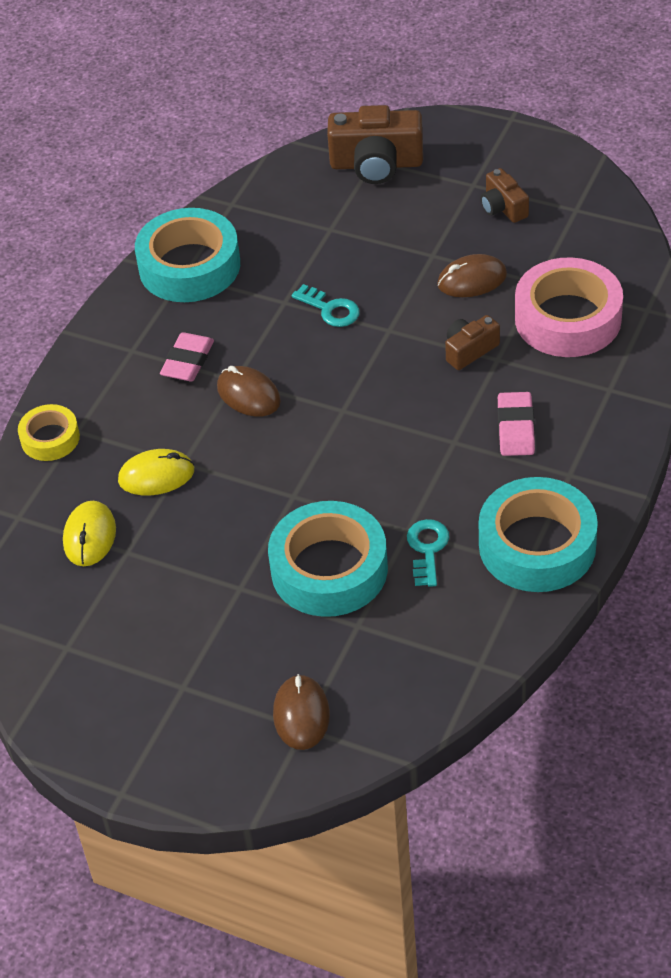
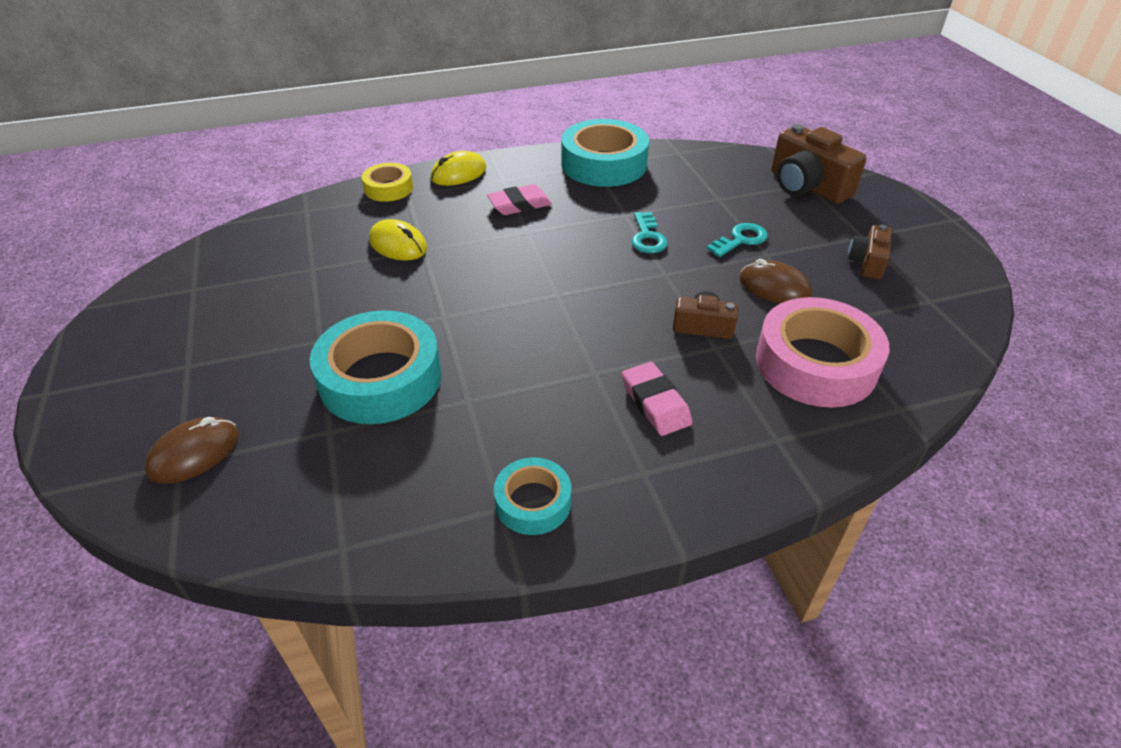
camera: 45 degrees right, 5 degrees down
(90, 536) = (312, 246): yellow mouse -> yellow mouse (458, 173)
(248, 395) = (520, 244): brown mouse -> none
(427, 549) = (457, 426): turquoise key -> turquoise key (741, 240)
(516, 428) = (655, 403): pink eraser -> pink eraser turned 75 degrees counterclockwise
(537, 545) = (533, 502): turquoise tape -> turquoise tape, size x0.54

